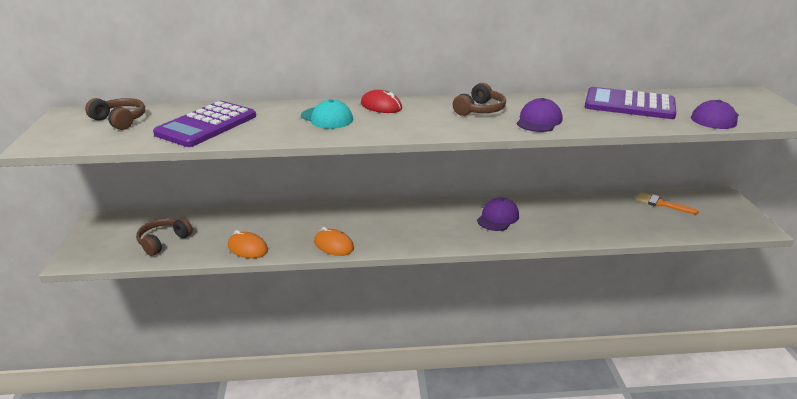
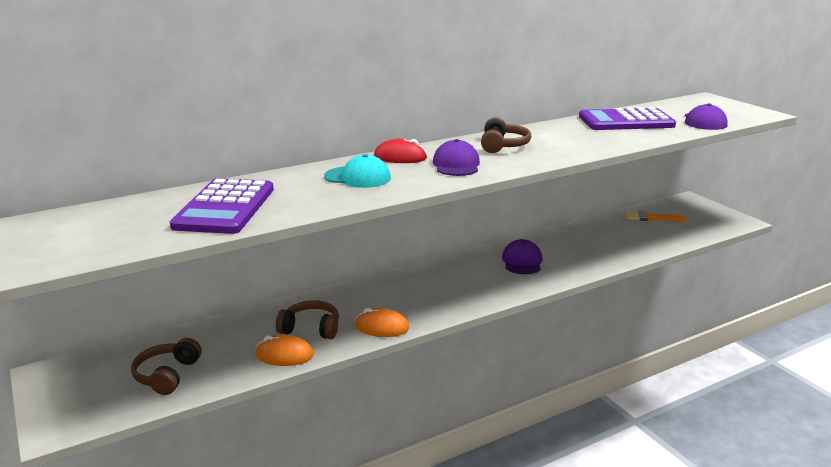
camera: 25 degrees left, 5 degrees down
(120, 120) = (99, 222): brown headphones -> brown headphones (311, 328)
(539, 121) = (568, 146): purple cap -> purple cap (456, 164)

